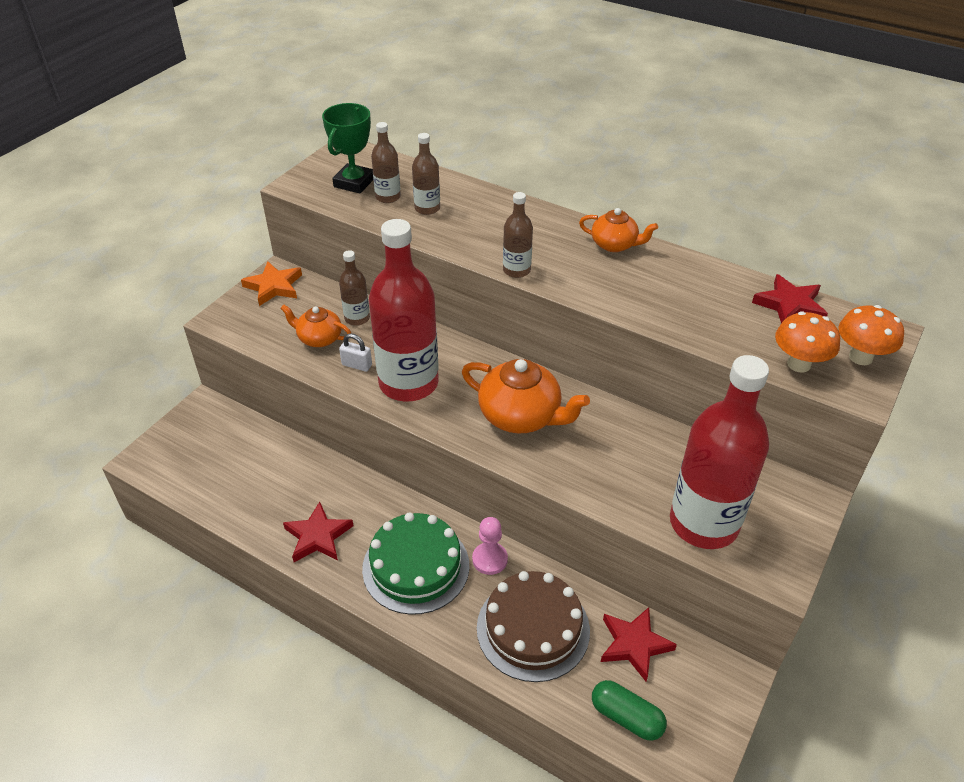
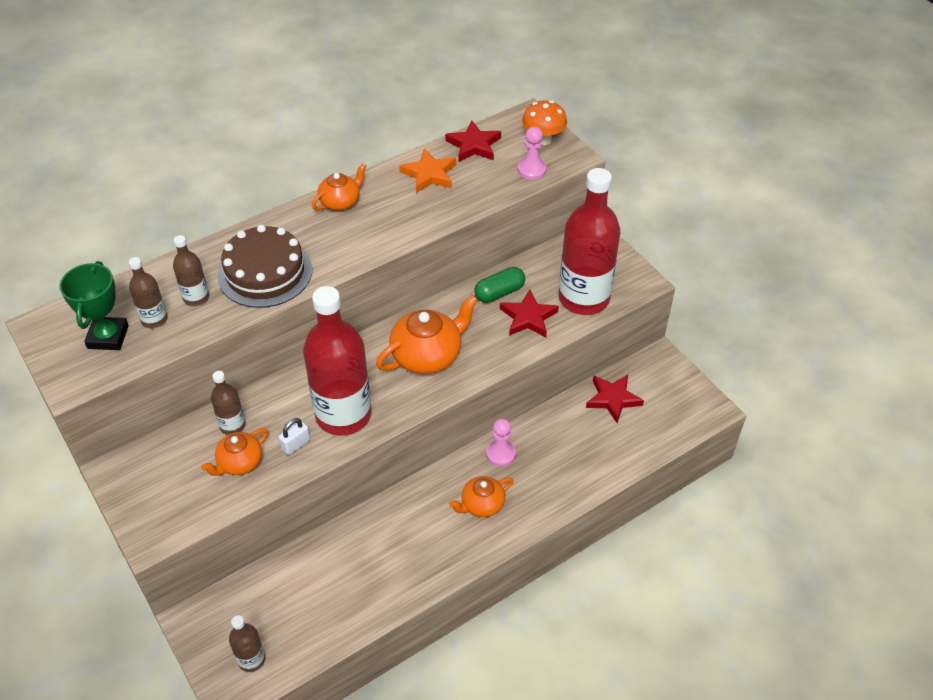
camera: 65 degrees left, 5 degrees up
(274, 286) = (133, 479): orange star -> orange star (429, 174)
(318, 536) = (413, 565): red star -> red star (528, 317)
(354, 183) = (108, 337): green trophy -> green trophy turned 45 degrees clockwise
(416, 567) = (481, 504): green cake -> orange teapot
(516, 270) = (329, 271): brown bottle -> brown bottle (251, 659)
(533, 628) = (573, 451): brown cake -> brown cake (265, 272)
(626, 717) = (662, 427): green capsule -> green capsule (499, 292)
(799, 364) = (531, 170): orange mushroom -> pink pawn

